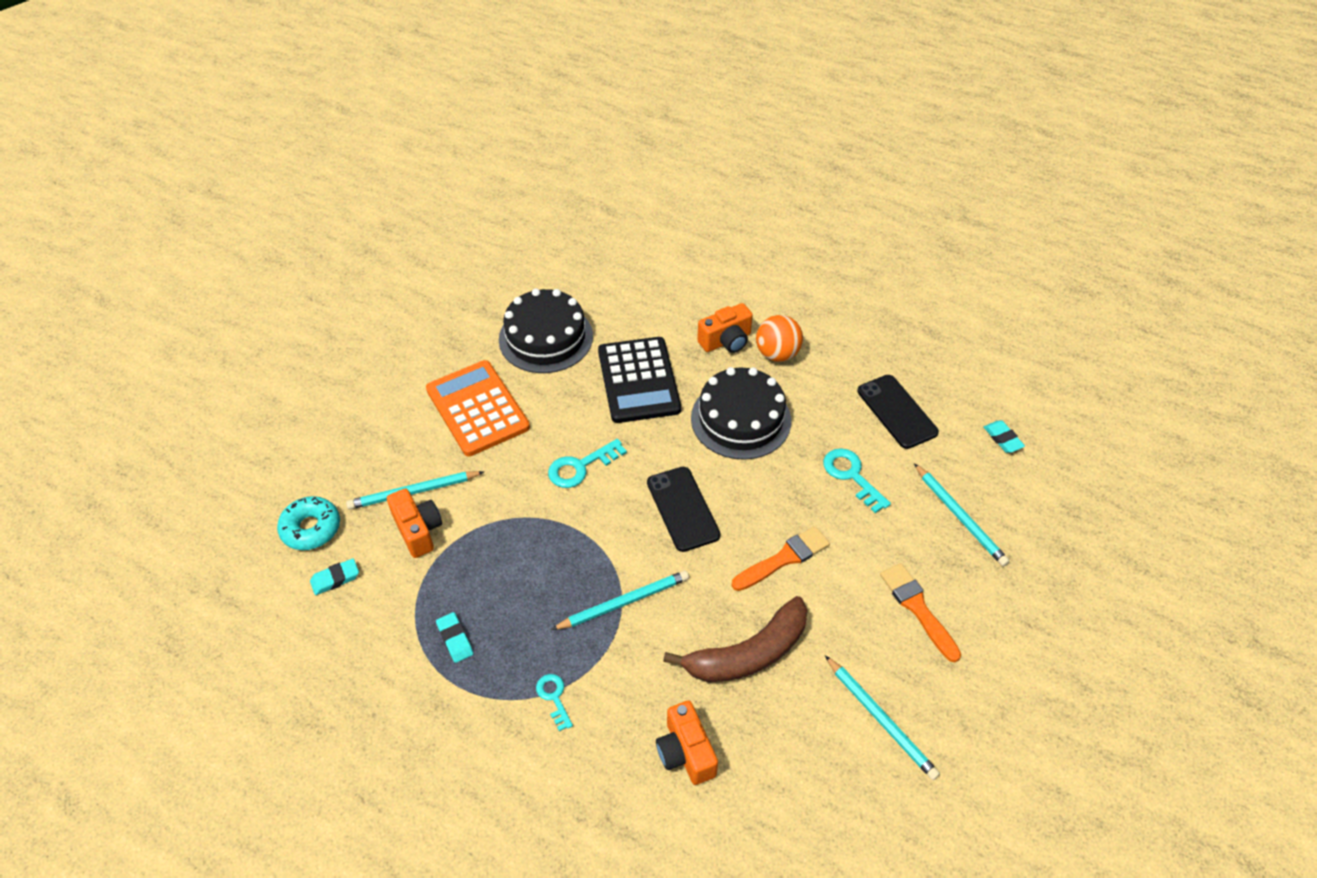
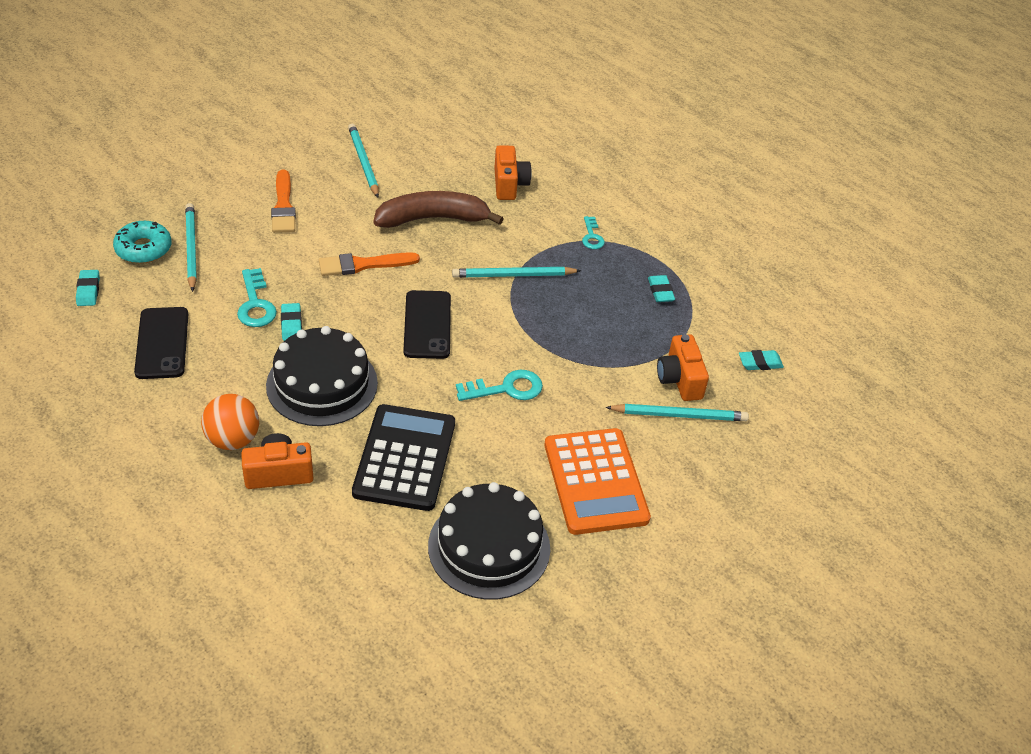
camera: 165 degrees left, 5 degrees down
(311, 528) = (783, 412): turquoise donut -> turquoise donut (143, 249)
(805, 466) = (291, 324): none -> turquoise eraser

